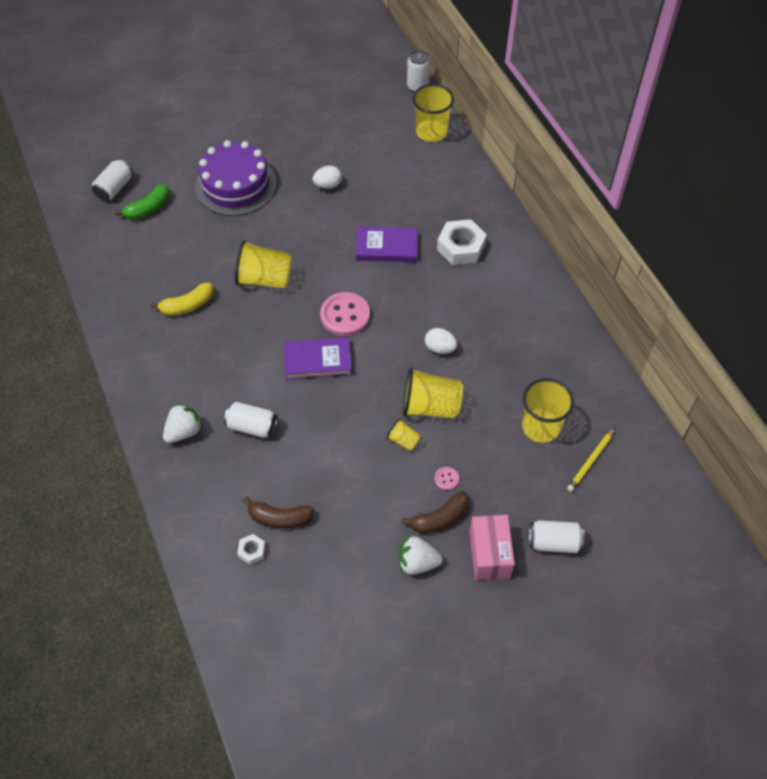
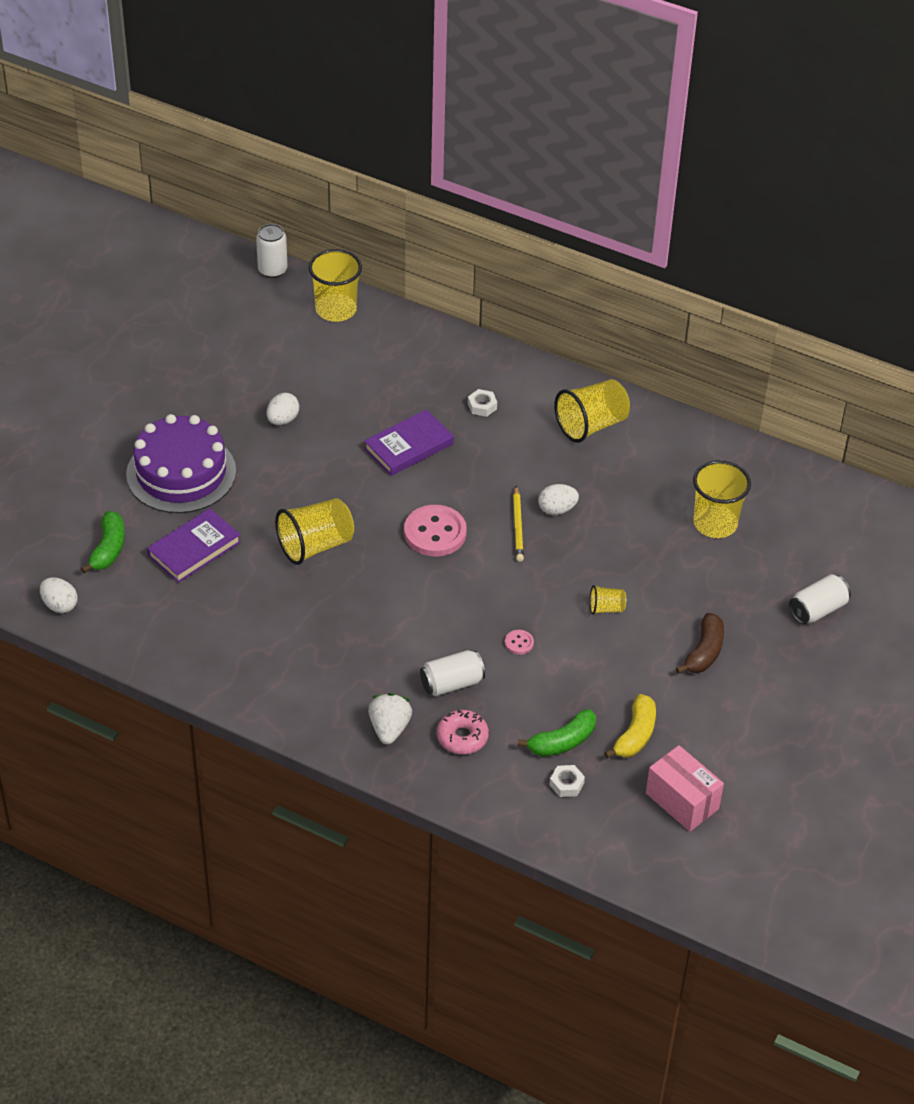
camera: 40 degrees left, 10 degrees down
(87, 227) = (59, 605): none -> white egg
(115, 188) = (44, 550): white can -> none
(187, 305) = (262, 616): yellow banana -> yellow banana (635, 735)
(221, 469) = (462, 737): none -> pink donut
(279, 518) = (562, 742): brown banana -> green banana
(318, 361) = (452, 588): purple book -> purple book (194, 549)
(417, 562) = (721, 699): white strawberry -> none
(430, 406) = (600, 565): yellow cup -> yellow cup (591, 425)
(446, 479) = (677, 616): pink button -> pink button (519, 643)
(461, 247) = (482, 406): white nut -> white nut, size x0.49
(489, 554) = (774, 653): pink box -> pink box (682, 801)
(590, 461) = (784, 526): yellow pencil -> yellow pencil (518, 526)

